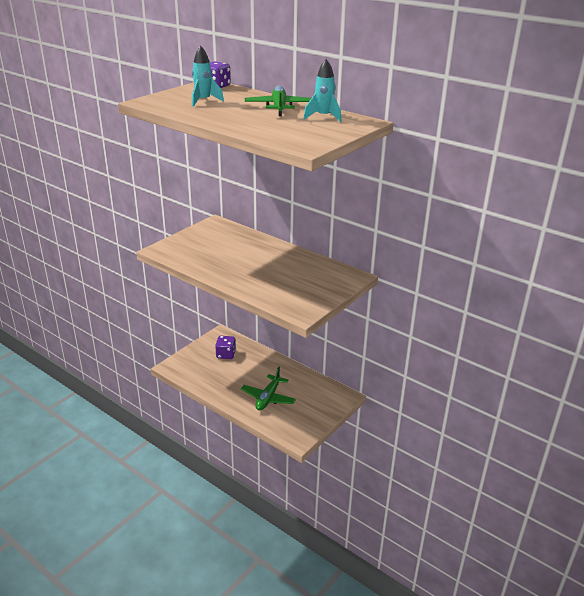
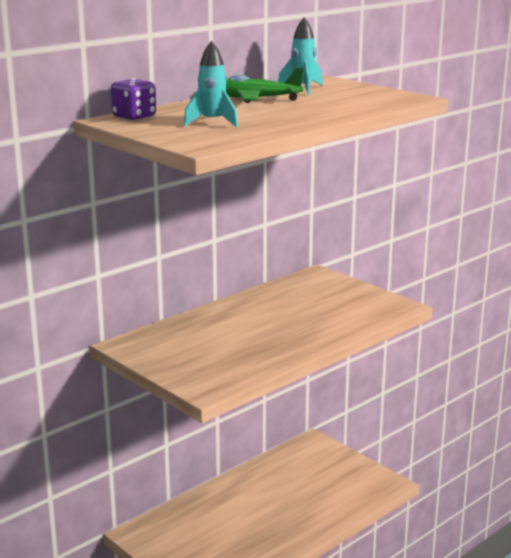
camera: 80 degrees left, 10 degrees down
(226, 354) = (194, 531): purple dice -> none
(268, 398) = (306, 499): green plane -> none

